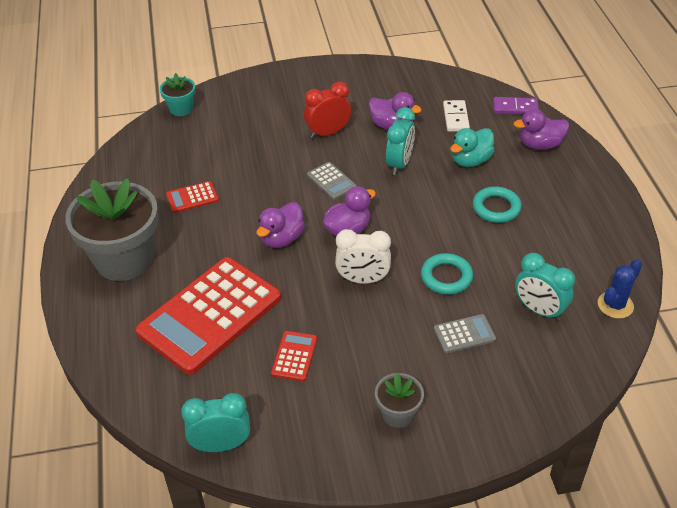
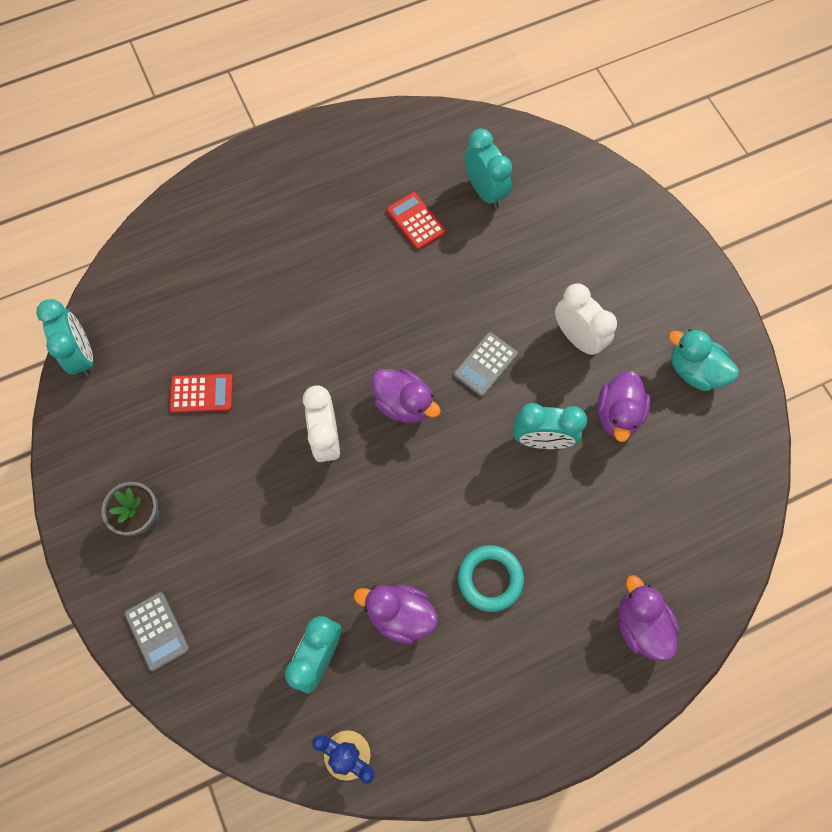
camera: 75 degrees right, 25 degrees up
(124, 259) = (304, 188): grey flower pot -> none
(181, 109) = (570, 158): turquoise flower pot -> none
(185, 156) = (485, 191): none -> turquoise clock
(210, 315) = (243, 295): red calculator -> none
(282, 239) = (372, 334): purple duck -> purple duck (399, 614)
(328, 133) = (577, 338): red clock -> white clock
(446, 277) = (351, 534): turquoise ring -> none
(456, 118) = (664, 496): white domino -> none
(464, 334) = (264, 570): grey calculator -> grey calculator (157, 631)
(470, 160) = (576, 531): turquoise duck -> turquoise duck (694, 370)
(515, 108) = (715, 578): purple domino -> none

